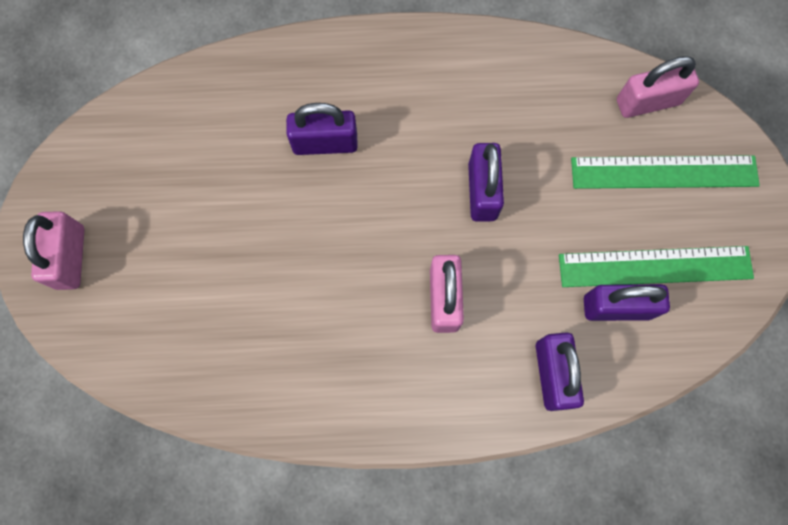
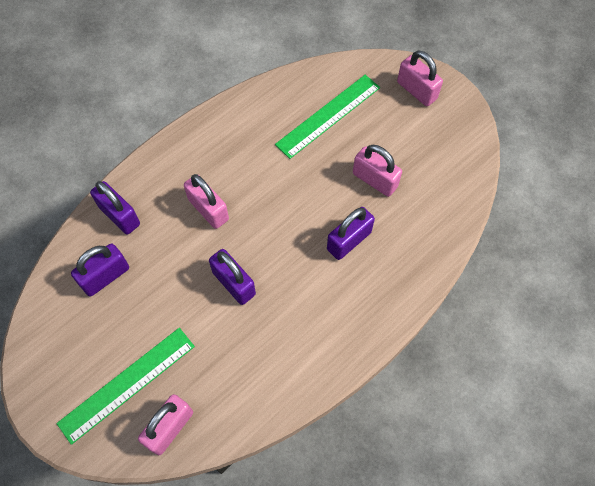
camera: 140 degrees right, 10 degrees down
(232, 186) = (375, 180): none -> pink padlock
(655, 266) = (96, 317): green ruler -> green ruler (328, 116)

